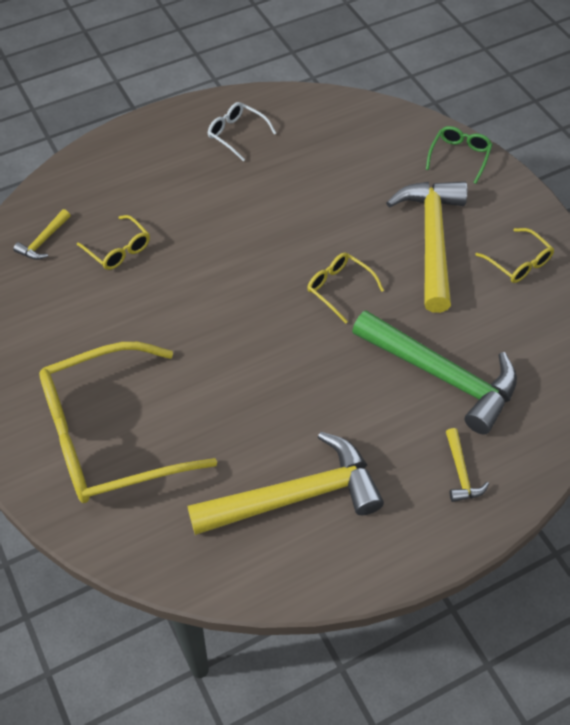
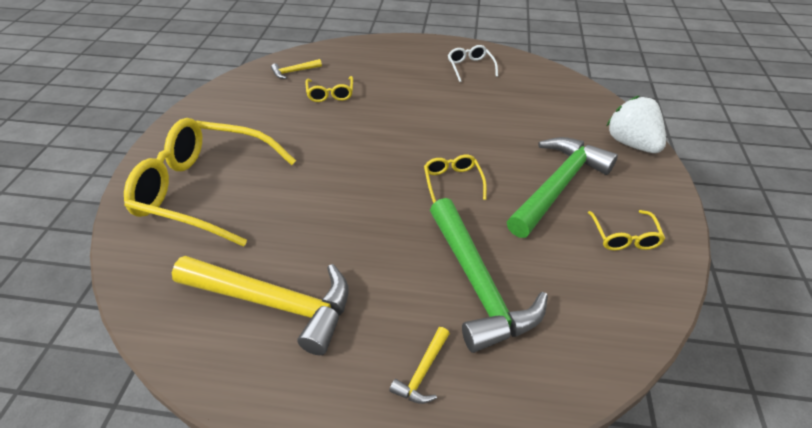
camera: 35 degrees right, 10 degrees down
(432, 240) = (558, 186): yellow hammer -> green hammer
(459, 156) = (631, 143): green glasses -> white strawberry

